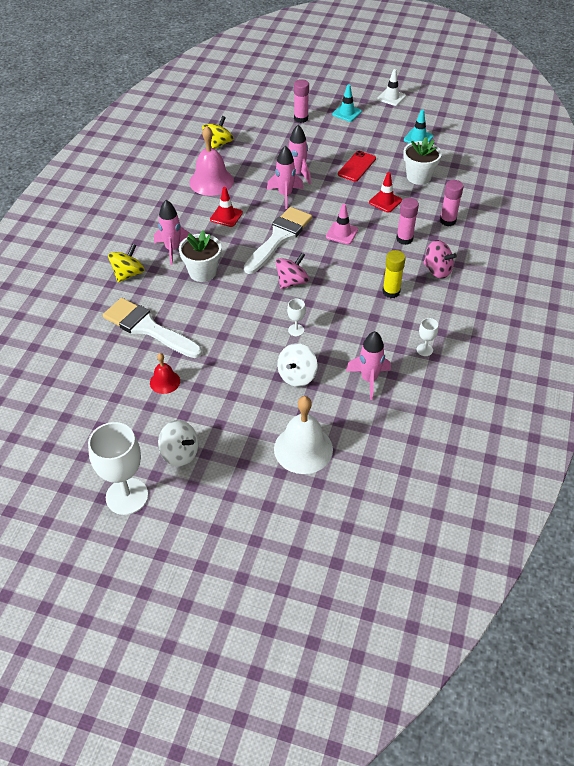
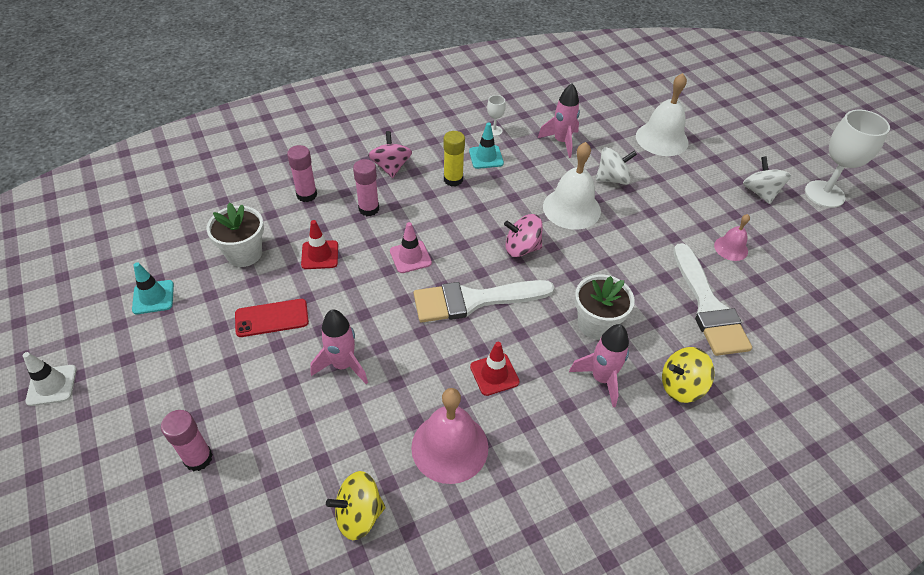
camera: 135 degrees left, 0 degrees up
(165, 382) = (731, 248): red bell -> pink bell
(285, 195) = (397, 347): pink rocket -> none
(296, 330) = (571, 208): white goblet -> white bell
(347, 113) = (139, 411): turquoise traffic cone -> turquoise traffic cone (486, 157)

